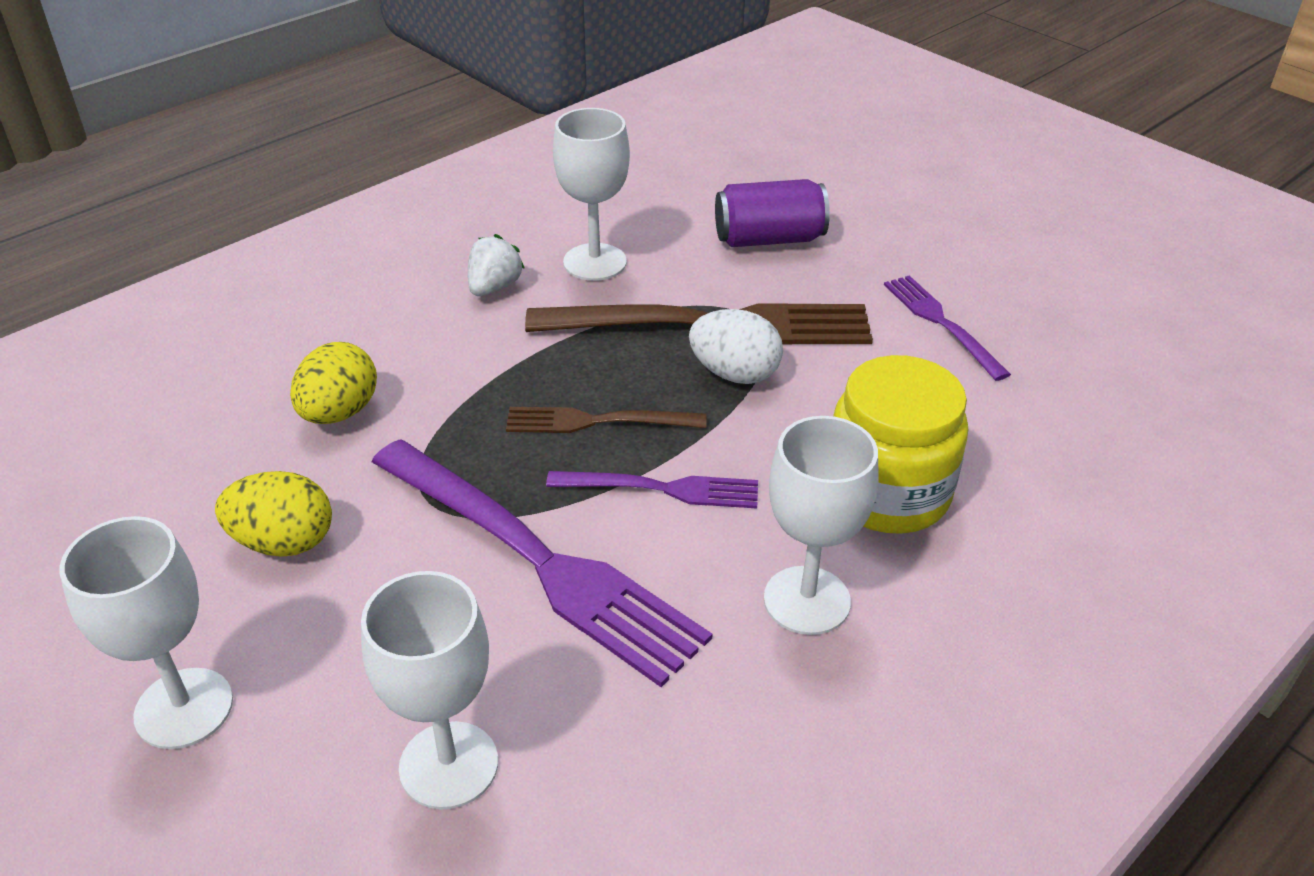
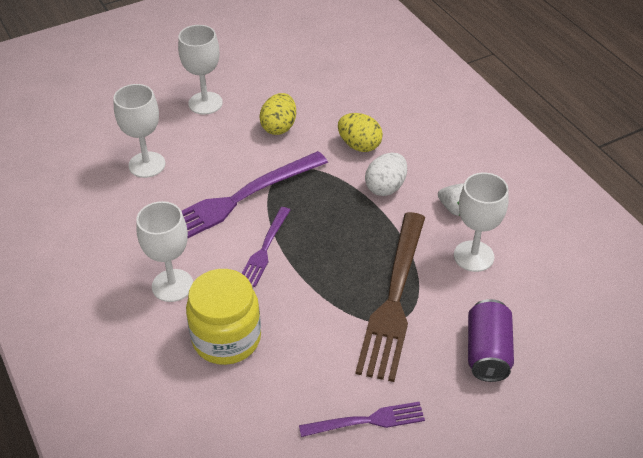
camera: 105 degrees right, 5 degrees up
(596, 422) = (323, 233): brown fork -> none
(734, 374) = (345, 298): white egg -> white egg (385, 187)

